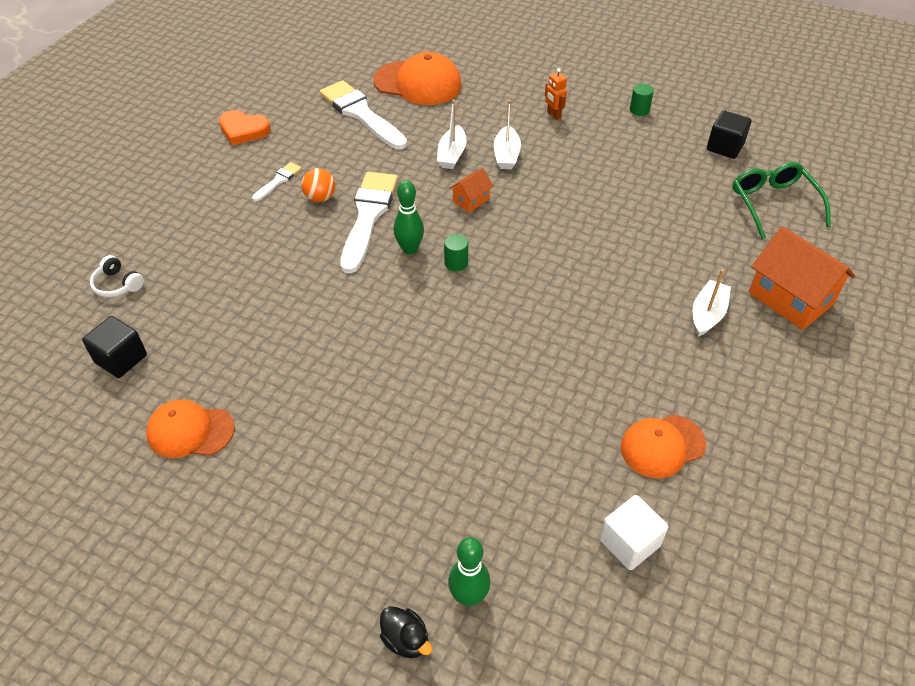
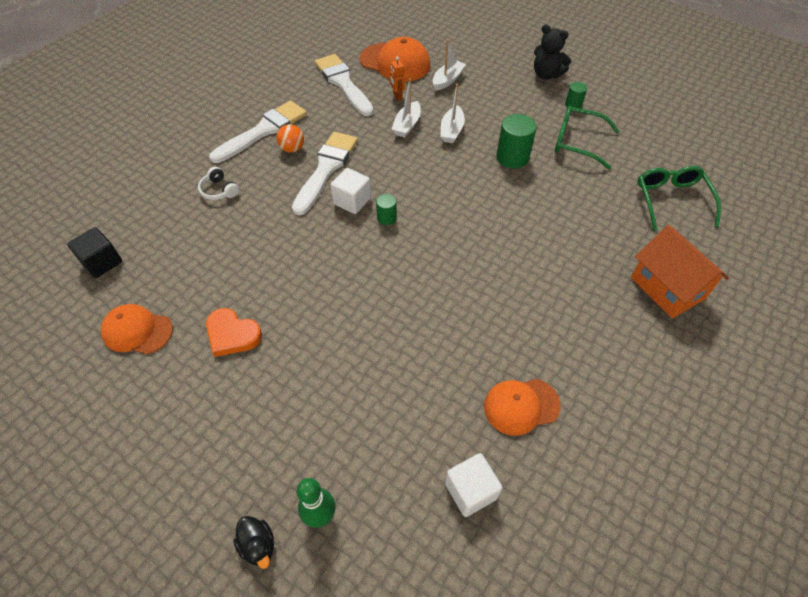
camera: 10 degrees right, 5 degrees up
(117, 285) = (117, 201): white headphones -> white headphones (219, 190)
(243, 130) = (248, 86): orange heart -> orange heart (232, 334)
(278, 181) = (263, 131): white brush -> white brush, size x2.13
(409, 249) = (352, 201): green bowling pin -> white cube
(471, 200) = (413, 166): orange house -> none
(553, 115) = (499, 101): orange robot -> orange robot (397, 96)
(584, 177) = (512, 157): none -> green cylinder
(600, 79) = (546, 75): none -> black teddy bear
(654, 152) = (577, 142): none -> green glasses
(707, 314) = (589, 292): white boat -> white boat (447, 80)
(725, 147) = (640, 145): black cube -> none

